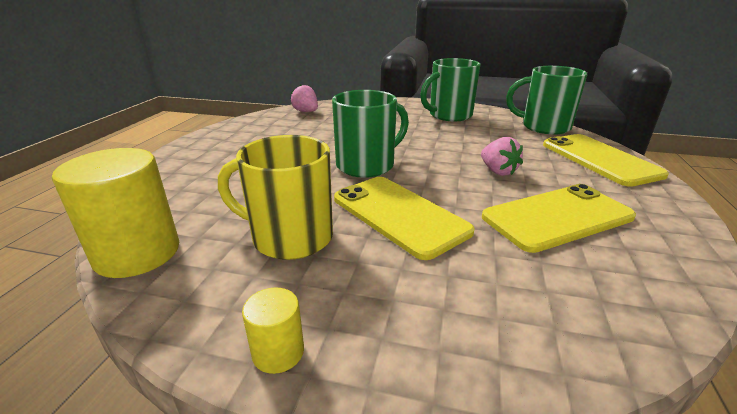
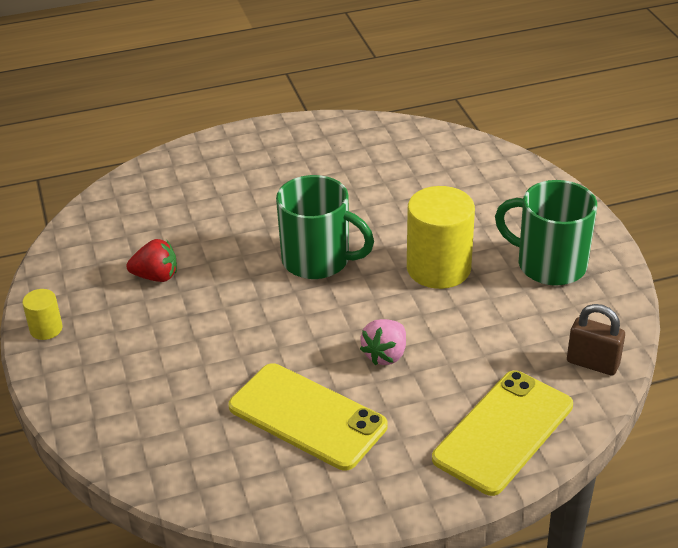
camera: 60 degrees right, 10 degrees up
(137, 253) = (89, 221): yellow cylinder -> yellow cylinder (438, 268)
(290, 237) = (156, 276): yellow mug -> red strawberry
(306, 112) = (433, 148): pink strawberry -> none
(399, 215) = (234, 318): yellow phone -> none
(543, 127) = (592, 363): green mug -> brown padlock

